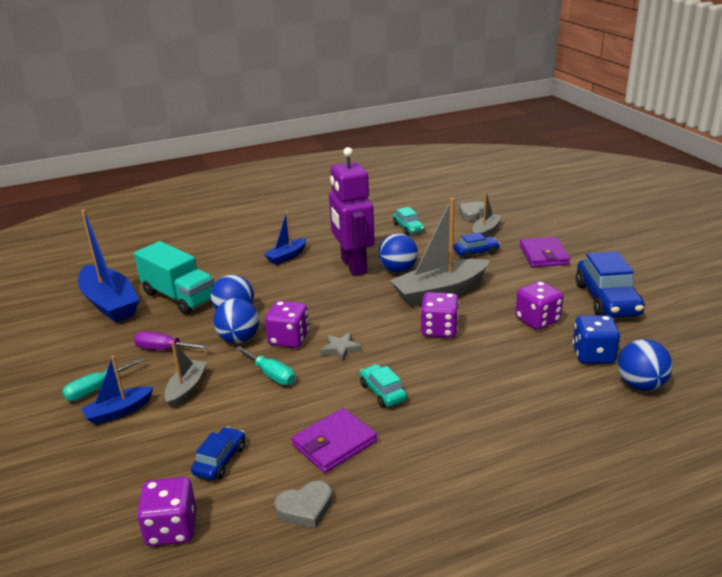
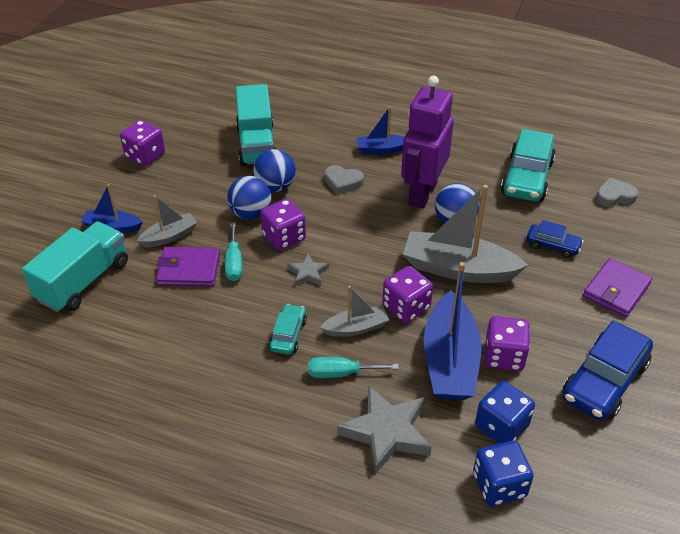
camera: 40 degrees right, 15 degrees up
(96, 389) = (120, 198): turquoise screwdriver -> turquoise screwdriver (341, 373)
(110, 303) = (206, 122): blue boat -> blue boat (450, 360)
(145, 464) = (83, 281): none -> turquoise truck
(164, 349) = (194, 190): purple screwdriver -> none
(172, 529) = (47, 342): purple dice -> purple dice (145, 156)
(220, 460) = (124, 312): blue car -> none
(305, 508) = (129, 389): grey heart -> grey heart (342, 182)
(334, 443) = (204, 353): purple wallet -> purple wallet (189, 269)
(408, 228) = (527, 178): turquoise car -> turquoise car, size x1.87
(485, 231) = (598, 226): grey boat -> grey boat (356, 328)
(536, 403) = (386, 432): none -> grey star
(640, 385) = (499, 485): blue ball -> blue dice

